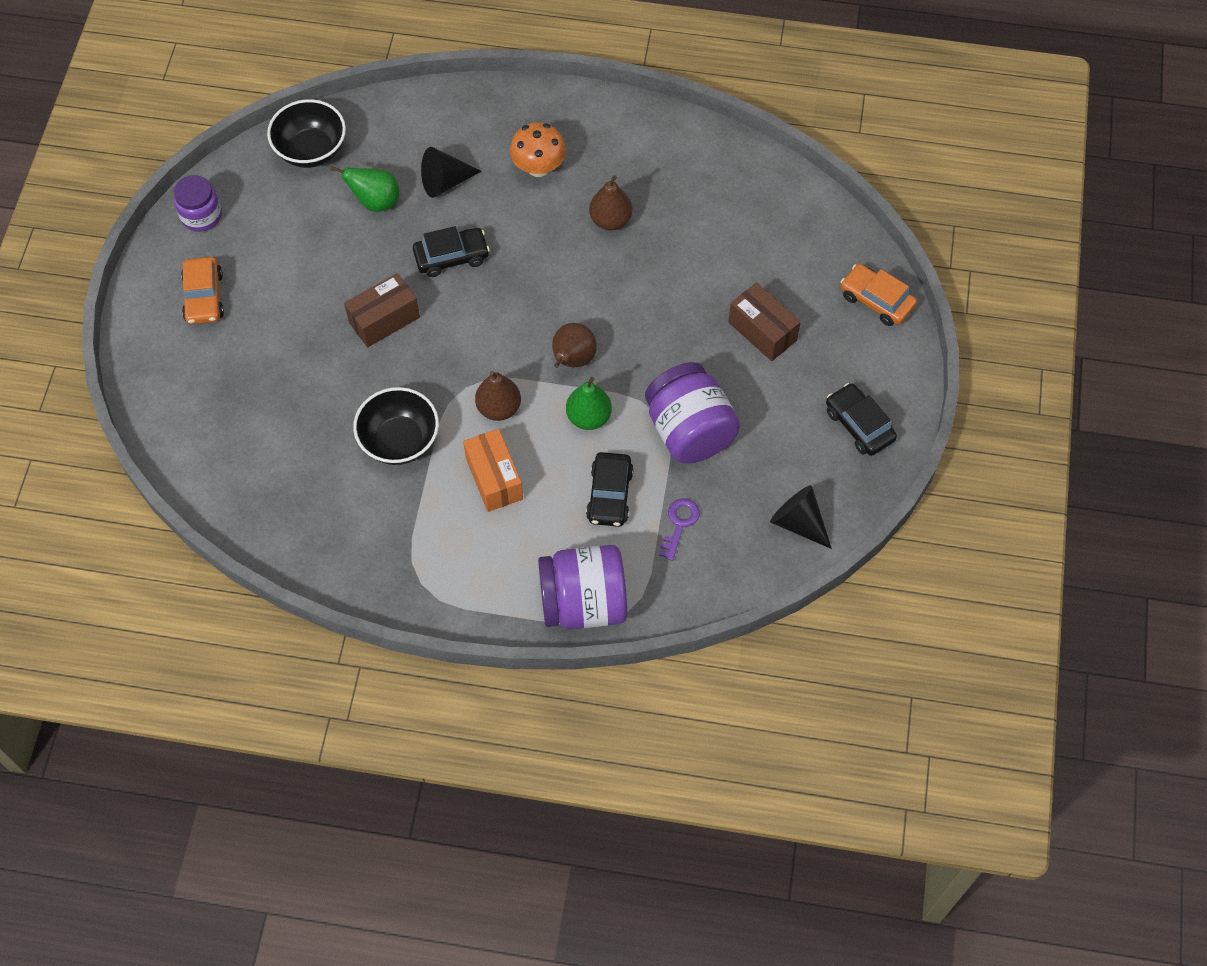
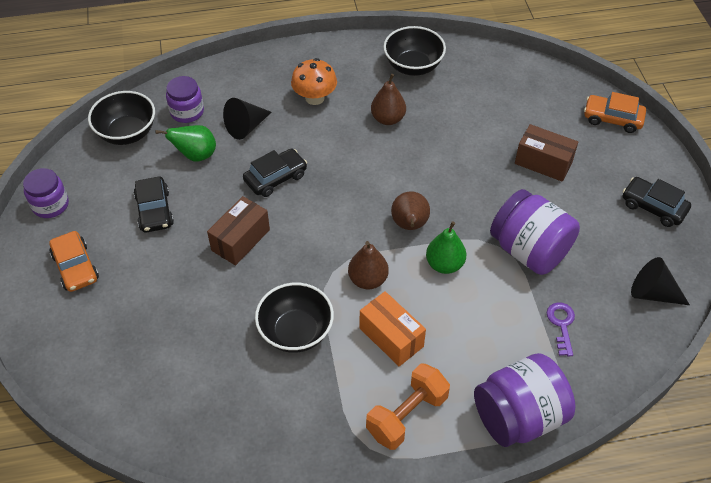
camera: 20 degrees left, 10 degrees down
(387, 142) = (187, 112): none -> purple jar
(472, 564) = (407, 415): none -> orange dumbbell
(609, 495) = (493, 320): black car -> black car (154, 210)
(673, 158) = (413, 66): none -> black bowl

